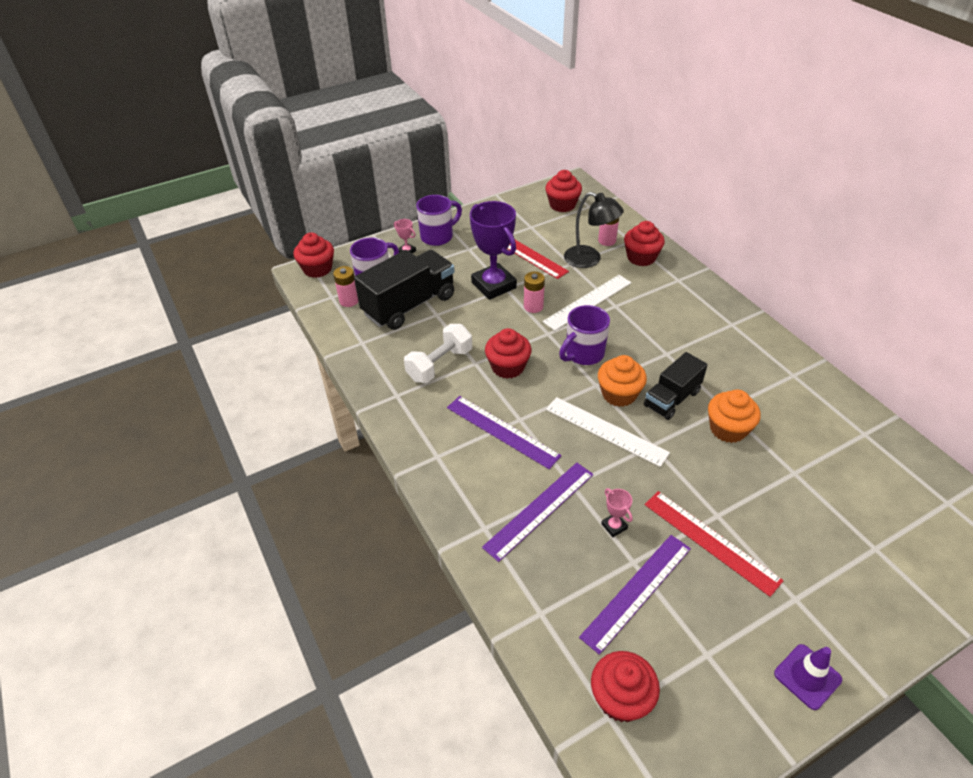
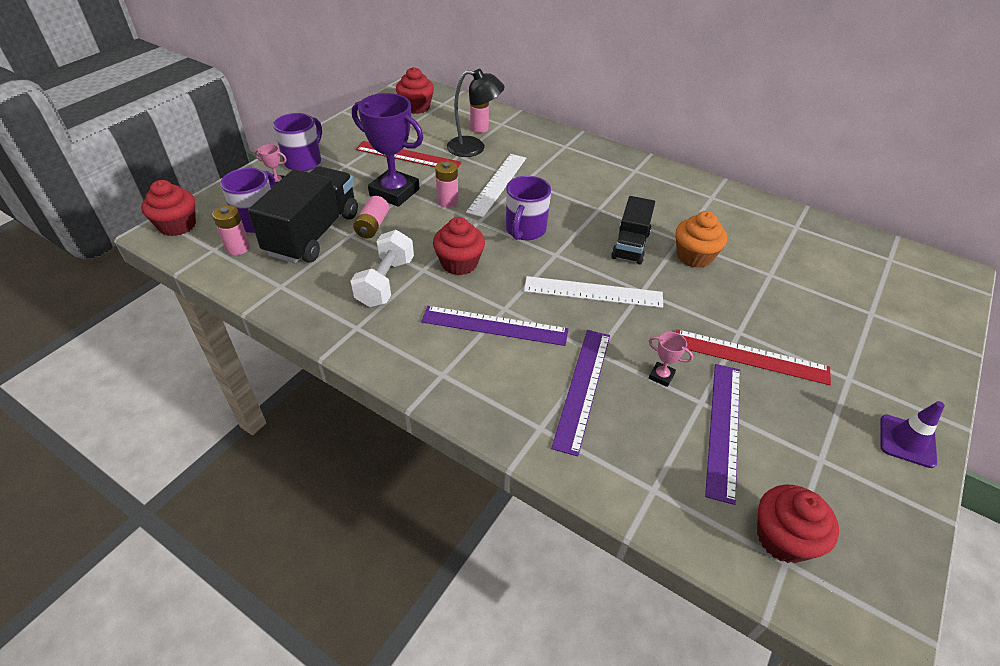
camera: 30 degrees left, 0 degrees up
(458, 311) = (372, 226): none -> pink battery
(619, 394) = (582, 256): orange cupcake -> none
(641, 257) = (520, 135): red cupcake -> none

